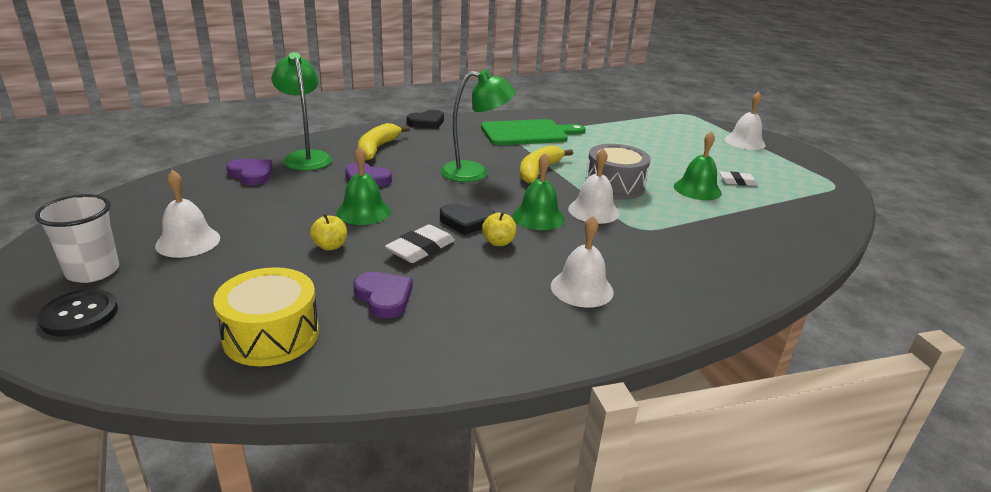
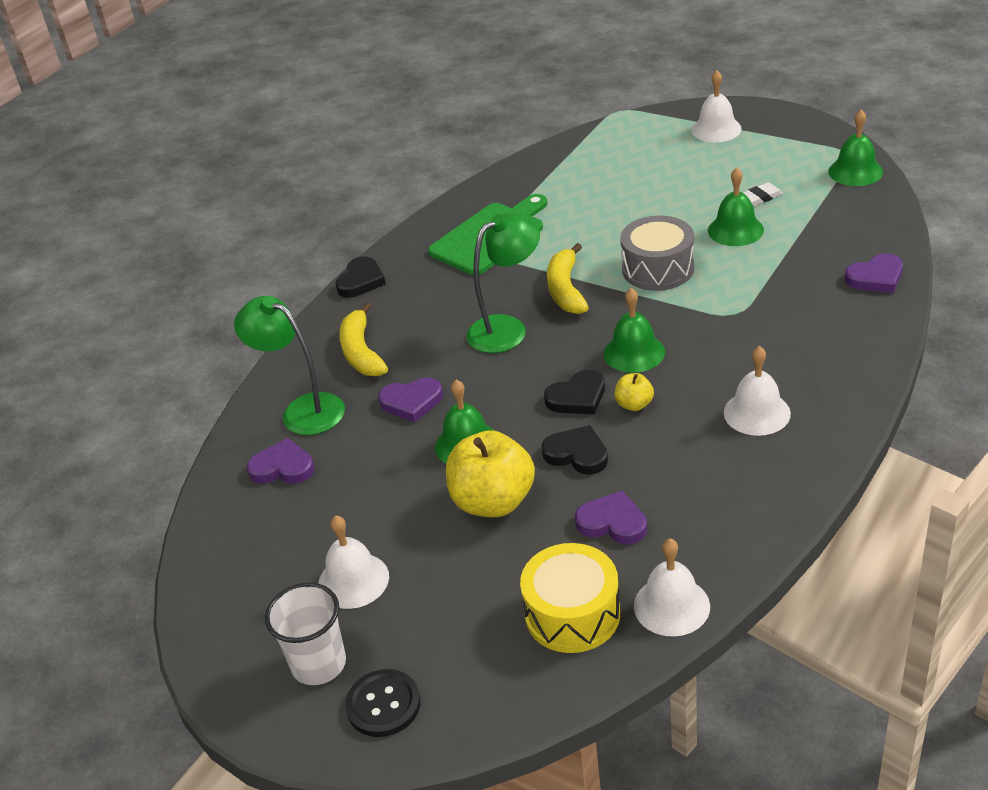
camera: 25 degrees left, 10 degrees up
(330, 246) = (493, 501): yellow apple -> yellow apple, size x2.12
(420, 249) = (577, 454): white eraser -> black heart
(593, 211) = (674, 315): white bell -> white bell (671, 606)
(783, 256) = (875, 277): none -> purple heart
(832, 196) = (855, 171): none -> green bell

